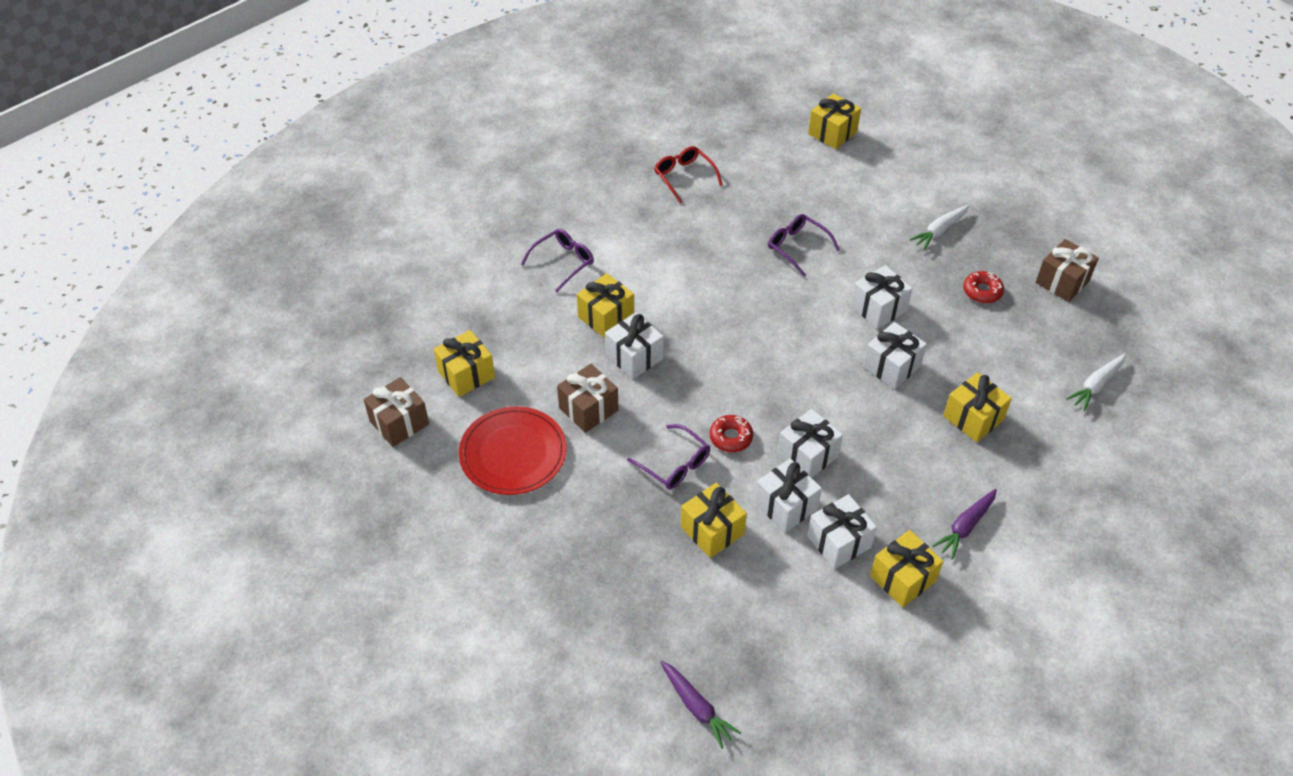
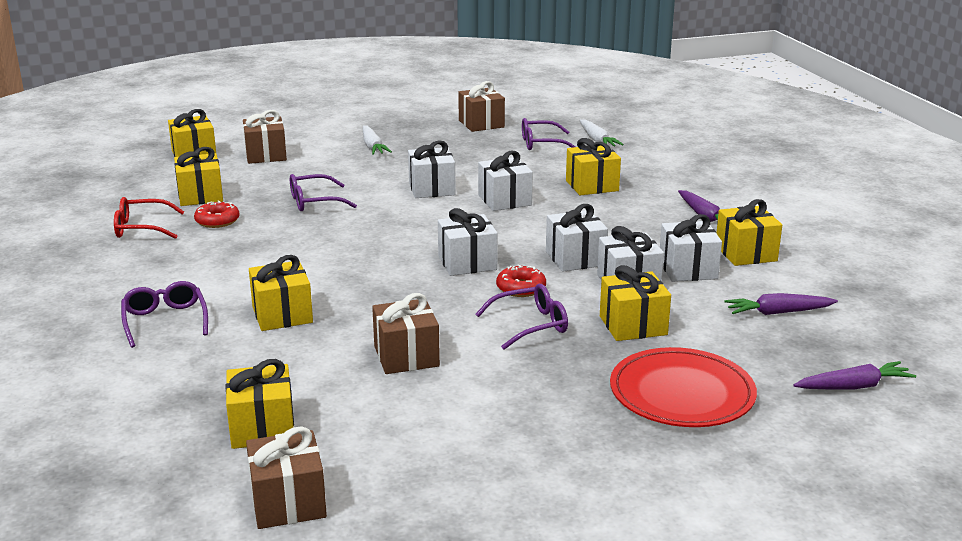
camera: 65 degrees left, 25 degrees down
(513, 453) = (426, 421): red plate -> red plate (681, 393)
(634, 357) = (359, 312): white gift -> white gift (467, 263)
(759, 178) = (200, 196): none -> yellow gift
(796, 628) = (778, 312): none -> purple carrot
(865, 174) = (266, 155): none -> brown gift
(982, 291) = (459, 149): red donut -> red donut (217, 221)
(1049, 345) = (541, 143): none -> purple glasses

